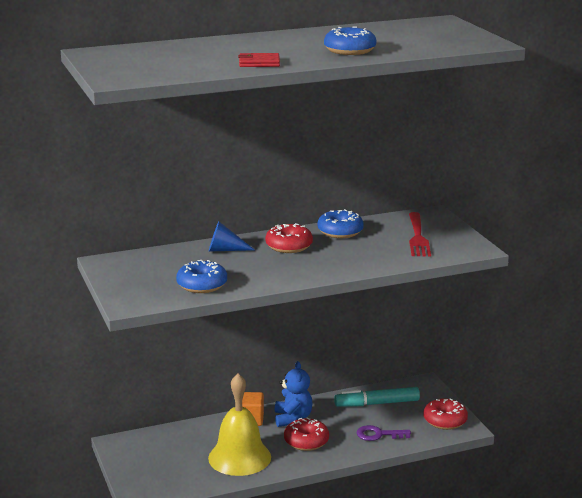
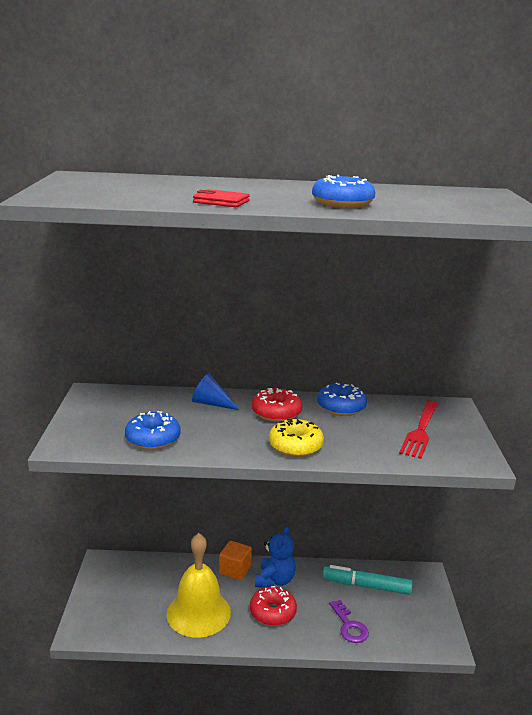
camera: 20 degrees right, 0 degrees up
(326, 267) = (295, 446): none -> yellow donut
(378, 434) = (349, 626): purple key -> purple key turned 135 degrees counterclockwise
(445, 421) = (428, 629): red donut -> none

